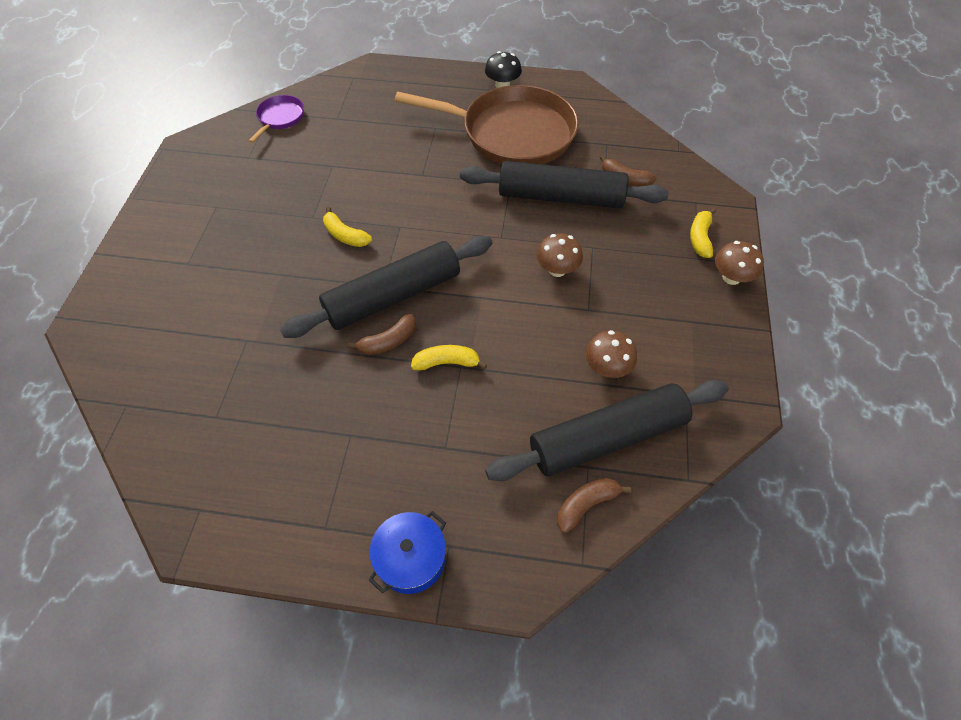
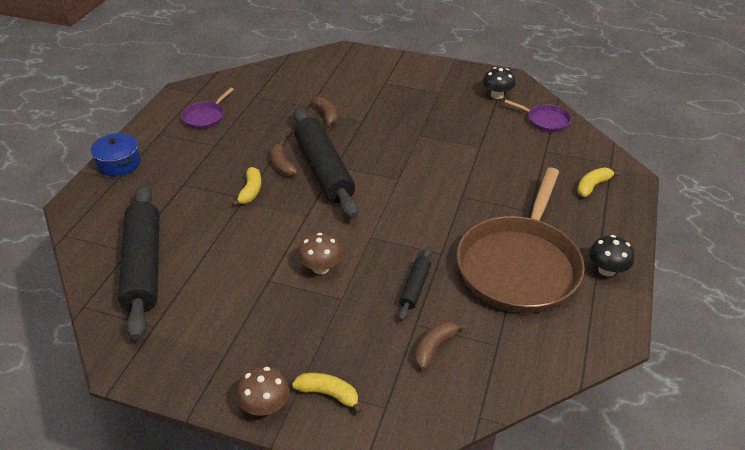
camera: 100 degrees right, 15 degrees down
(226, 156) = (497, 95): none -> black mushroom
(276, 472) = (205, 117): none -> purple pan
(345, 235) = (395, 150): yellow banana -> yellow banana (592, 186)
(561, 197) = (415, 287): black rolling pin -> black rolling pin, size x0.47
(586, 504) = (101, 245): brown banana -> brown banana (326, 116)
(607, 368) = (204, 280): brown mushroom -> none

